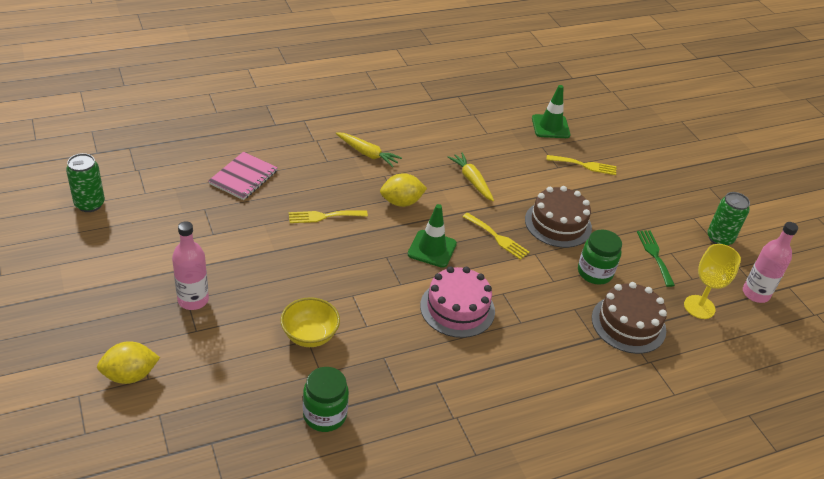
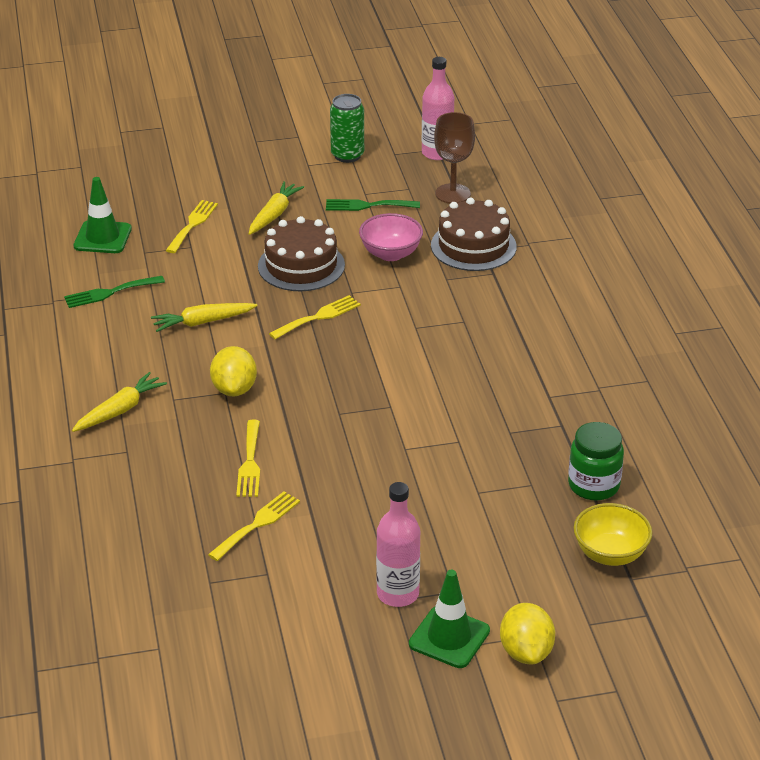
camera: 75 degrees left, 5 degrees down
(89, 204) = (173, 711): green can -> none
(243, 177) = (146, 539): pink notebook -> none
(261, 225) = (257, 524): none -> yellow fork
(309, 335) = (471, 490): yellow bowl -> yellow bowl (610, 554)
(432, 249) = (331, 373): green traffic cone -> green traffic cone (449, 637)
(457, 308) = (437, 365): pink cake -> none
(490, 136) = (110, 293): none -> green fork
(594, 273) = (390, 254): green jar -> pink bowl
(617, 204) = (274, 214): none -> yellow carrot
(699, 307) = (452, 194): yellow goblet -> brown goblet

